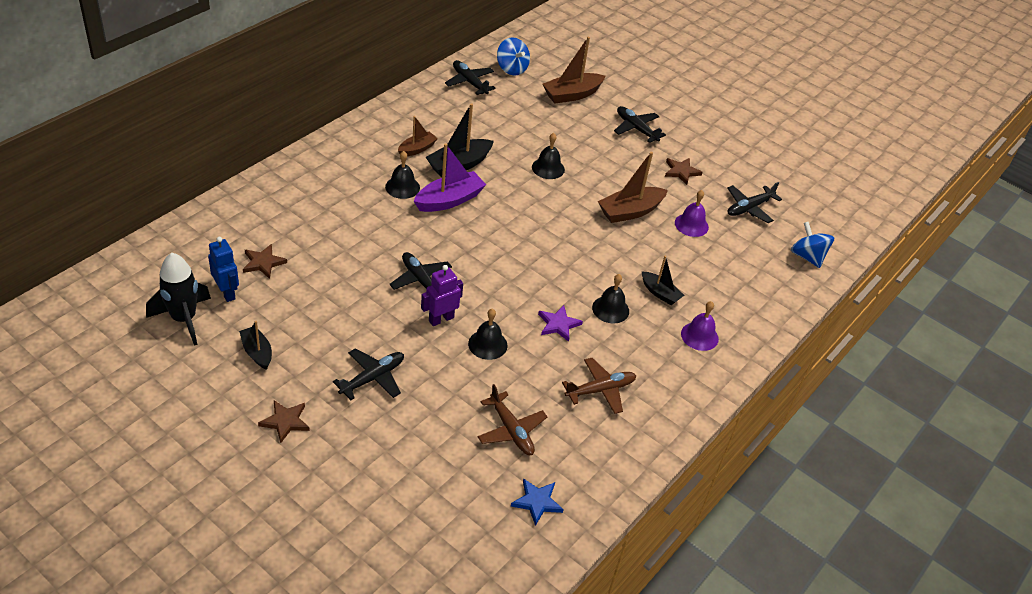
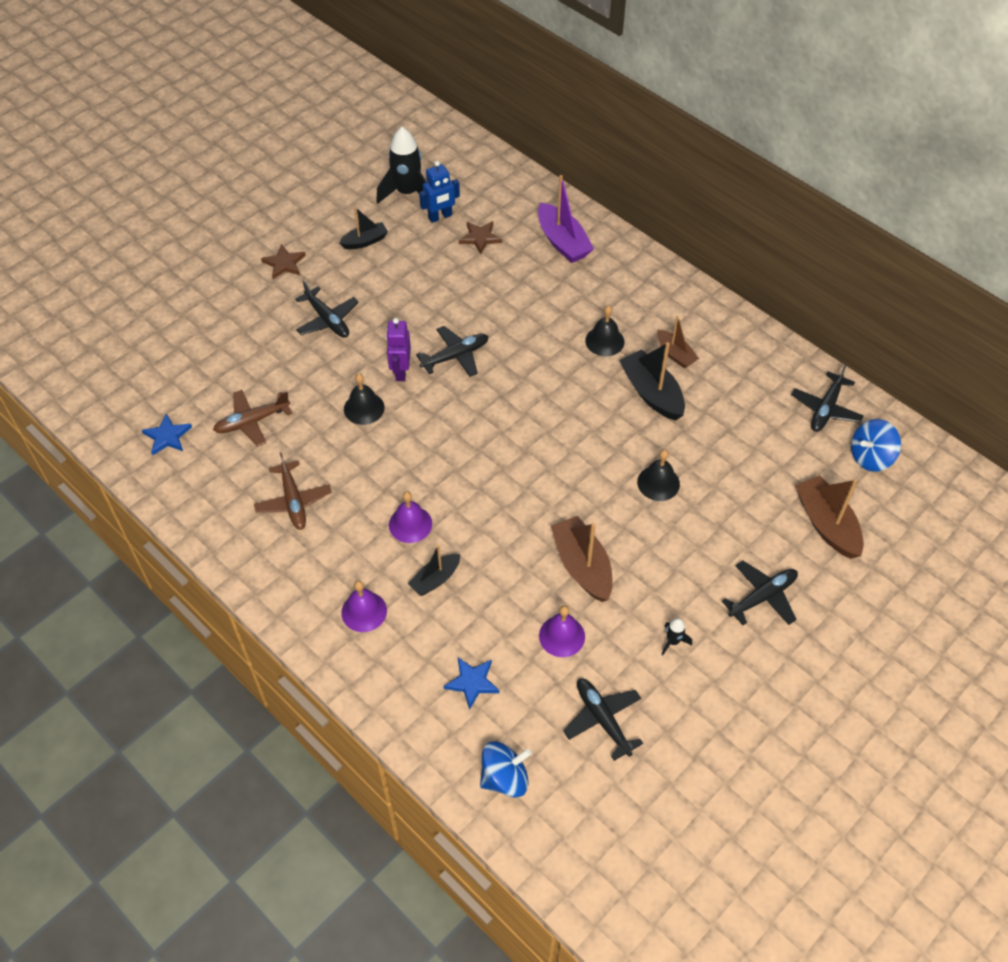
camera: 100 degrees right, 10 degrees up
(441, 319) = (401, 371): purple robot -> purple robot turned 150 degrees counterclockwise
(449, 200) = (586, 382): purple boat -> purple boat (562, 242)
(469, 82) = (825, 409): black plane -> black plane turned 150 degrees clockwise
(558, 324) = (389, 471): purple star -> none
(610, 309) = (410, 524): black bell -> purple bell
(681, 172) = (673, 641): brown star -> black rocket
(742, 272) = (472, 682): none -> blue star

